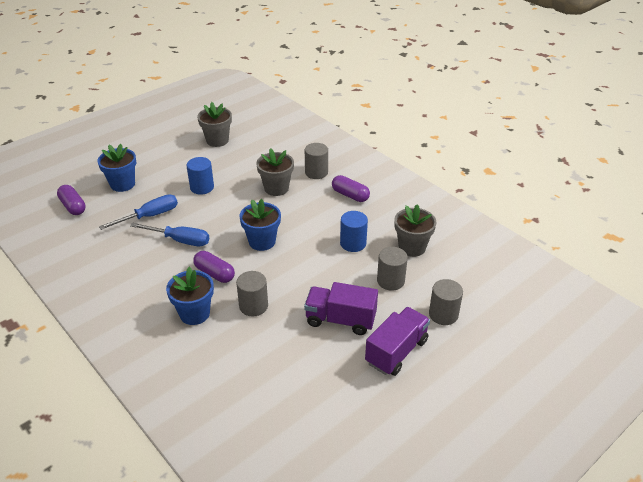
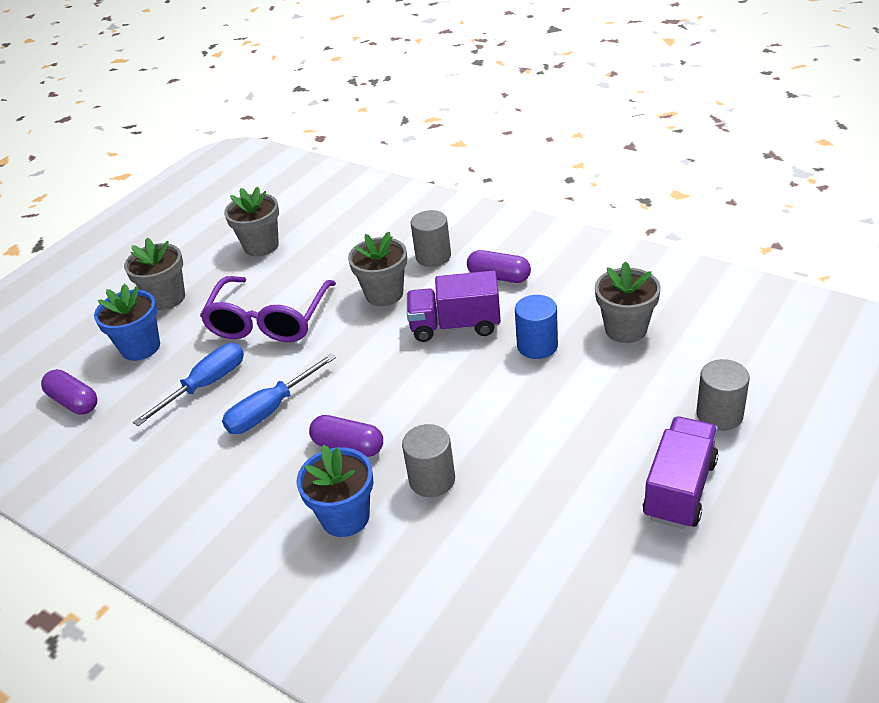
camera: 10 degrees left, 0 degrees up
(149, 159) = (167, 298): none -> grey flower pot
(180, 240) = (271, 410): blue screwdriver -> blue screwdriver turned 135 degrees clockwise
(202, 187) = (269, 321): blue cylinder -> purple glasses
(262, 241) = (399, 378): blue flower pot -> none
(340, 320) = (574, 464): purple truck -> purple truck (455, 326)
(390, 281) = (619, 386): grey cylinder -> none

